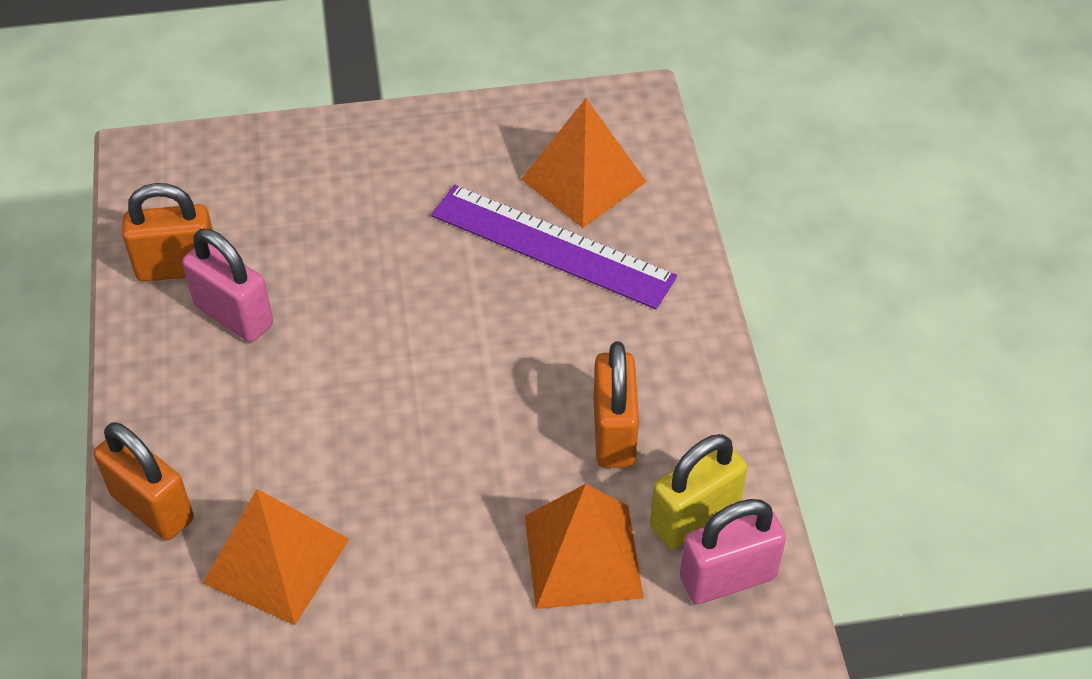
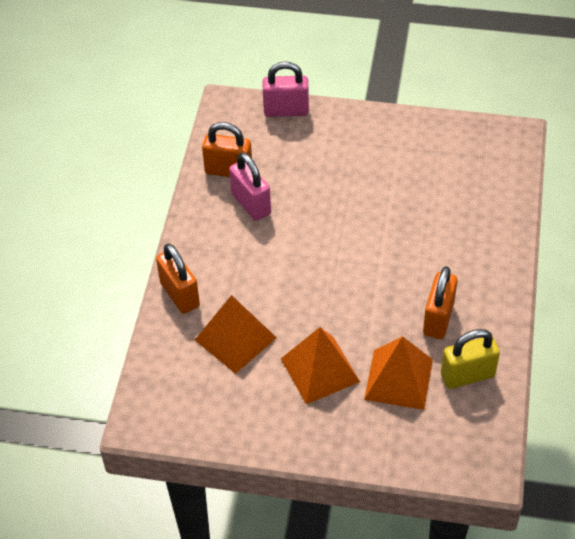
camera: 20 degrees right, 0 degrees up
(552, 246) = (439, 207): purple ruler -> none
(583, 180) = (470, 174): orange pyramid -> orange pyramid (320, 370)
(728, 577) = (474, 411): pink padlock -> pink padlock (286, 111)

